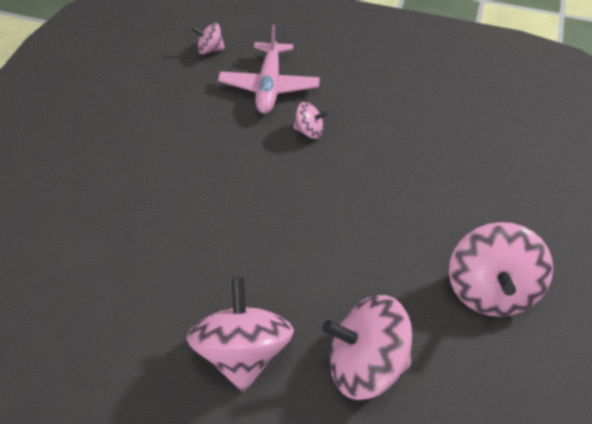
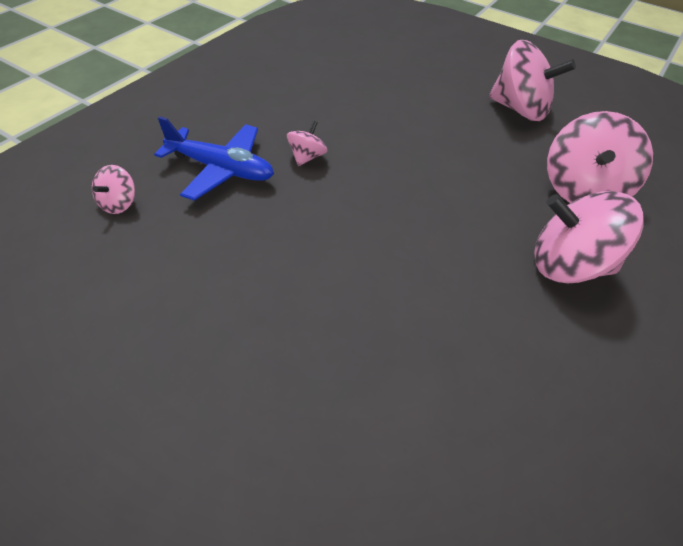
camera: 75 degrees left, 5 degrees down
(269, 86) = (221, 169): pink plane -> blue plane

